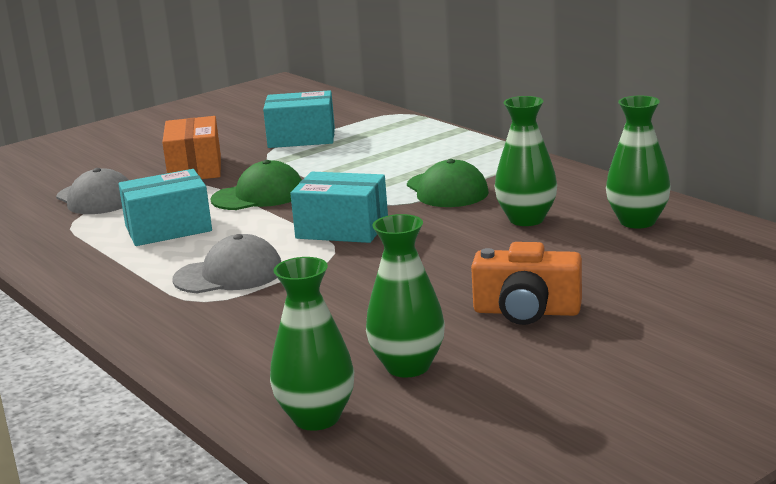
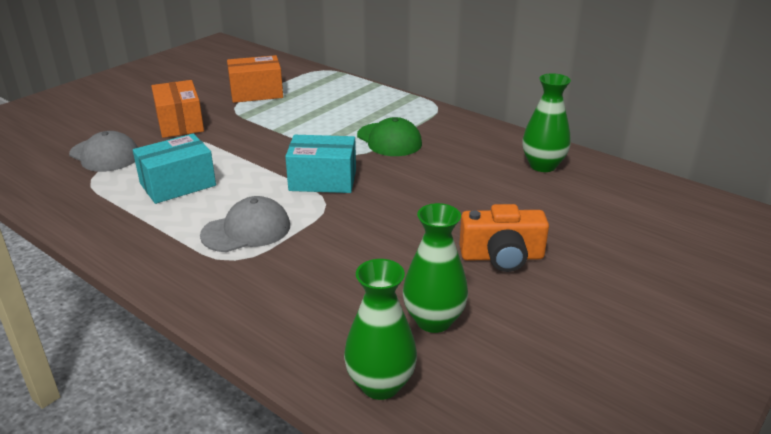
camera: 15 degrees left, 10 degrees up
(259, 195) = (242, 149): green cap -> none
(301, 138) = (256, 93): turquoise box -> orange box
(526, 219) = (461, 166): green vase -> none

